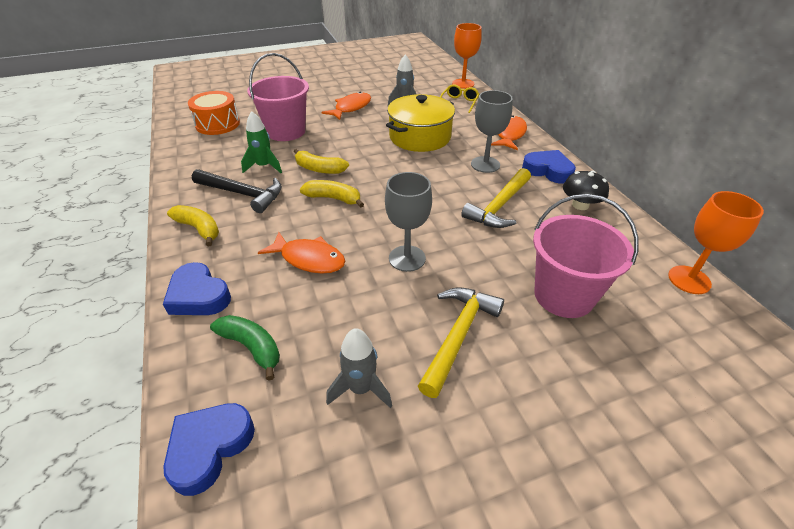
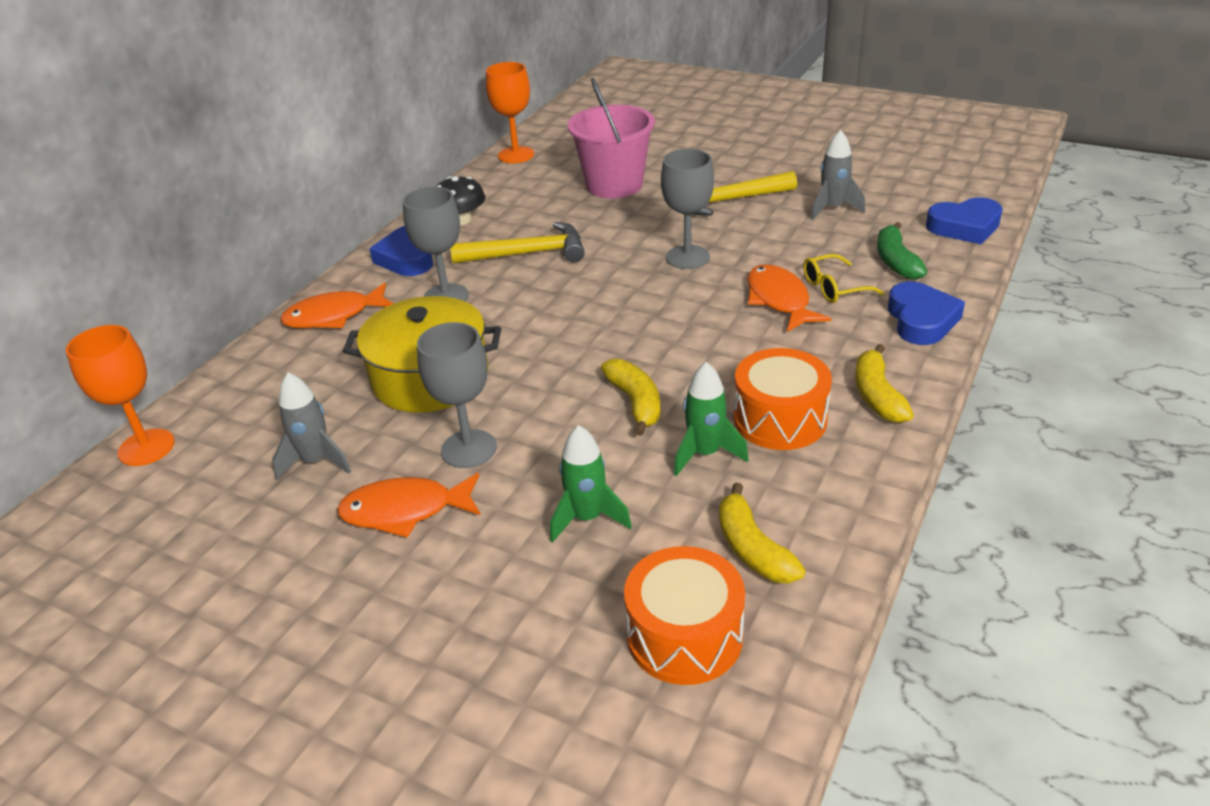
camera: 130 degrees left, 5 degrees down
(243, 194) = (780, 419): black hammer -> orange drum
(286, 131) = (587, 518): pink bucket -> green rocket
(334, 198) = (674, 349): yellow banana -> yellow banana (752, 548)
(360, 127) = (469, 449): none -> grey goblet
(459, 102) = (251, 407): yellow glasses -> yellow glasses (833, 288)

